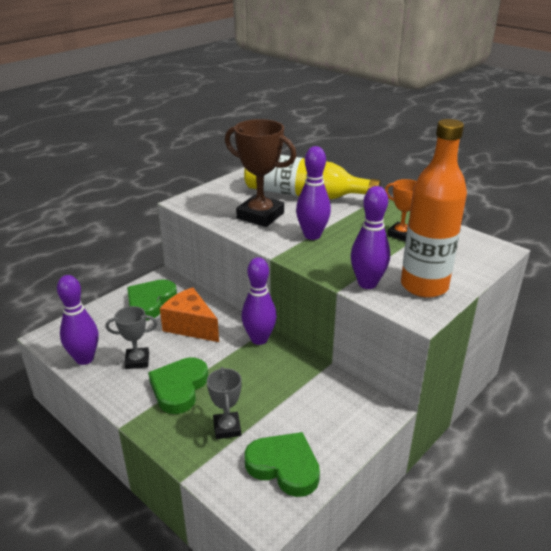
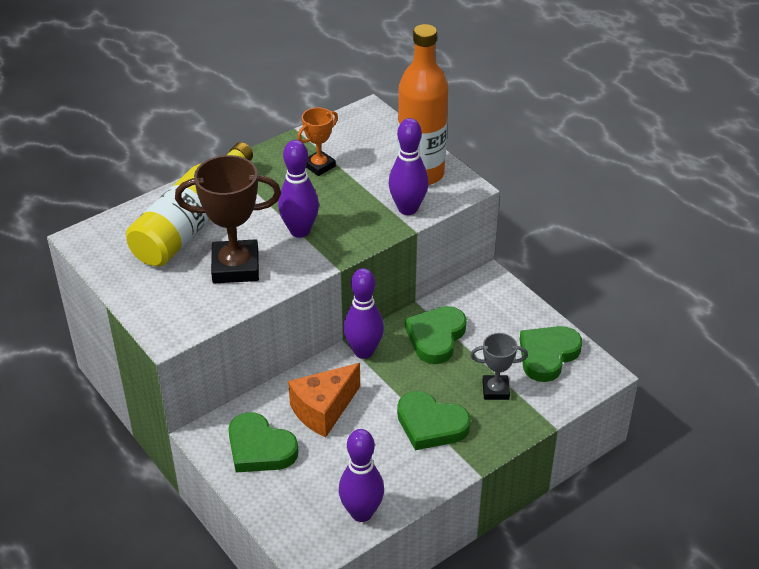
camera: 80 degrees left, 10 degrees up
(137, 361) = (377, 461): grey trophy -> none
(260, 215) = (235, 267): brown trophy -> brown trophy turned 45 degrees clockwise
(288, 380) = (436, 337): none -> green heart

